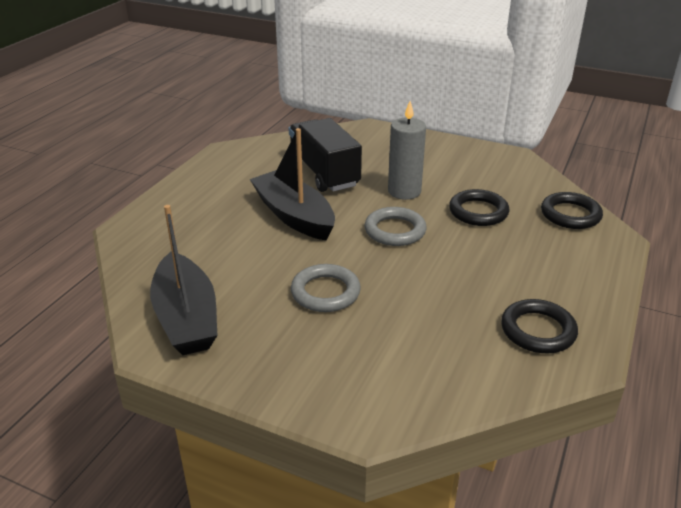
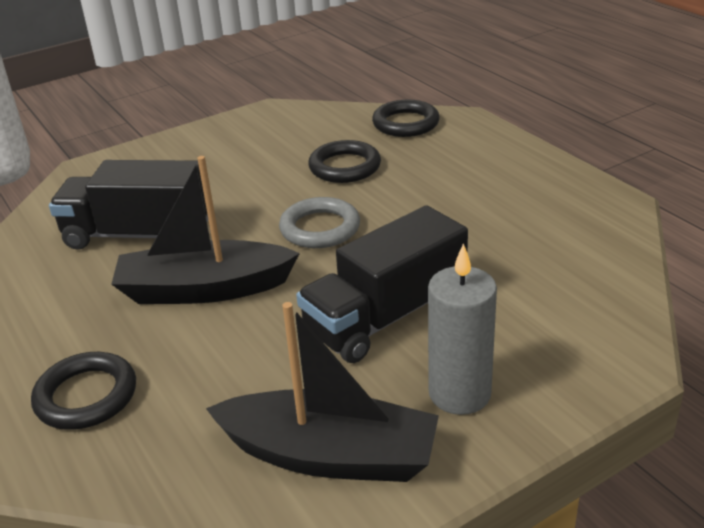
camera: 55 degrees left, 0 degrees up
(325, 292) = (386, 317): grey ring -> black truck
(404, 191) = (252, 195): grey candle -> grey candle (459, 393)
(538, 330) = (561, 209): black ring -> black ring (86, 396)

